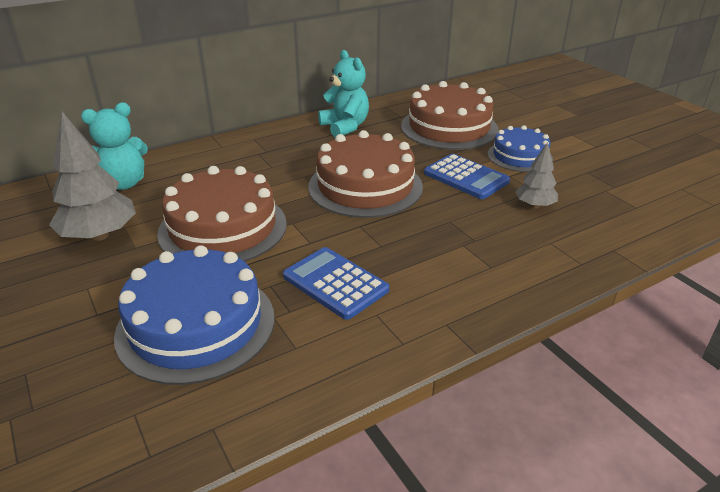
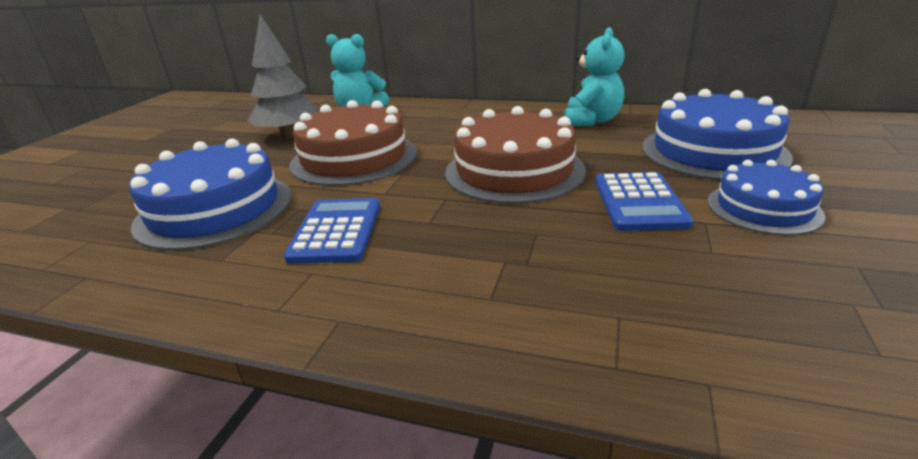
camera: 50 degrees right, 5 degrees down
(449, 127) = (713, 151): brown cake -> blue cake
(534, 205) = (679, 266): grey tree -> none

